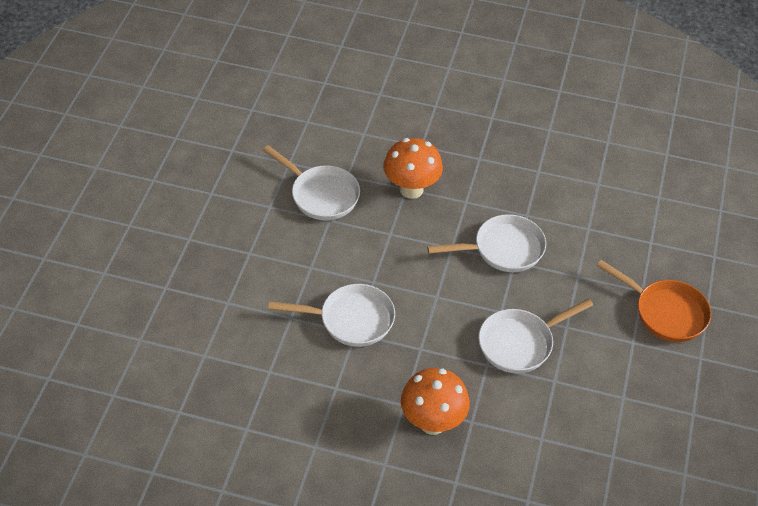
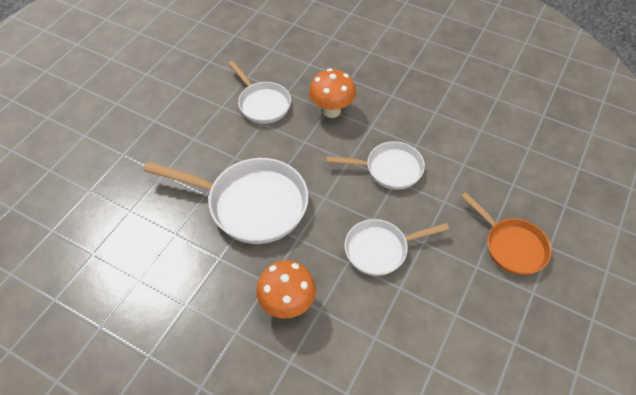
camera: 15 degrees right, 5 degrees up
(351, 320) = (251, 204): white pan -> white pan, size x1.65

